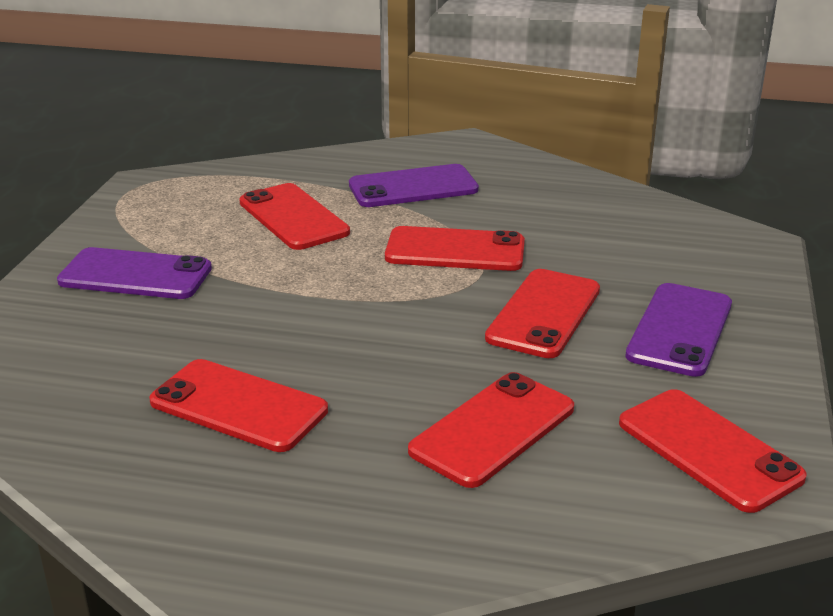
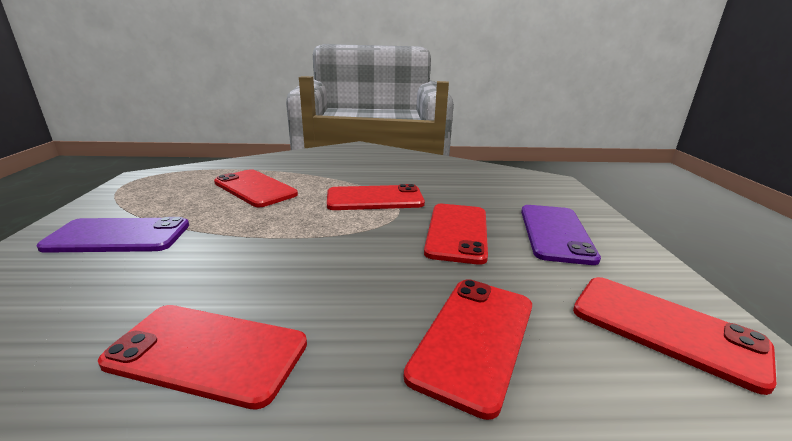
camera: 15 degrees left, 5 degrees down
(413, 187) = (334, 168): purple phone -> none

